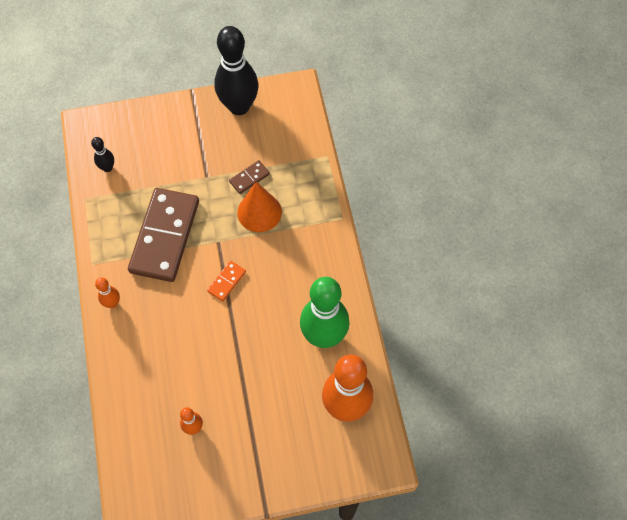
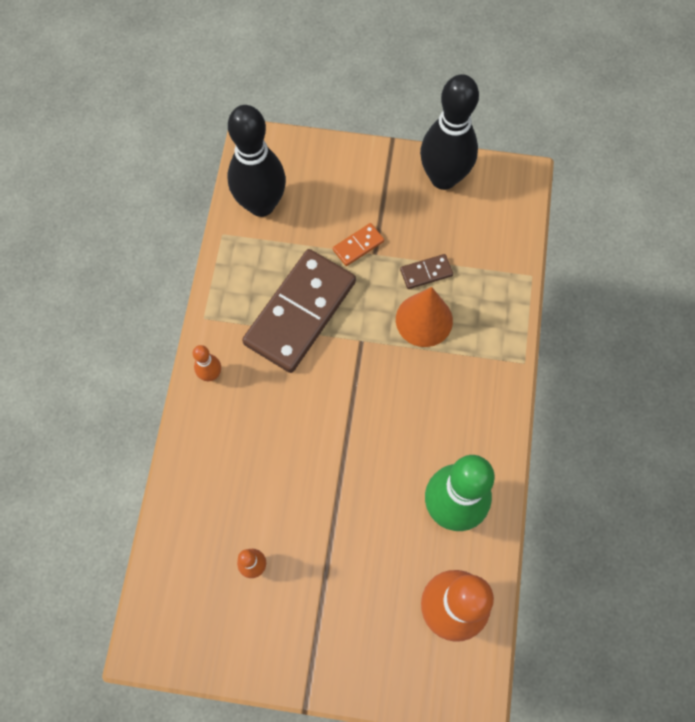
camera: 20 degrees right, 5 degrees up
(107, 168) = (261, 205): black bowling pin -> black bowling pin, size x2.26
(226, 282) = (355, 395): orange domino -> orange domino (358, 246)

